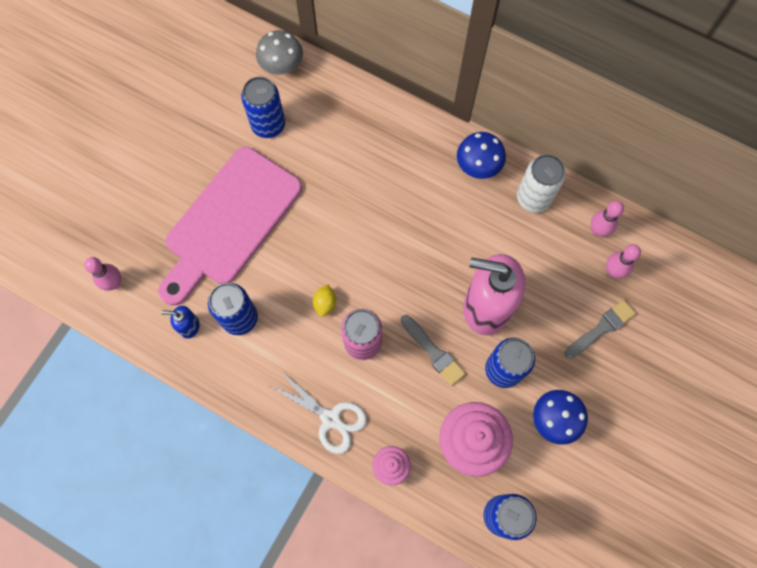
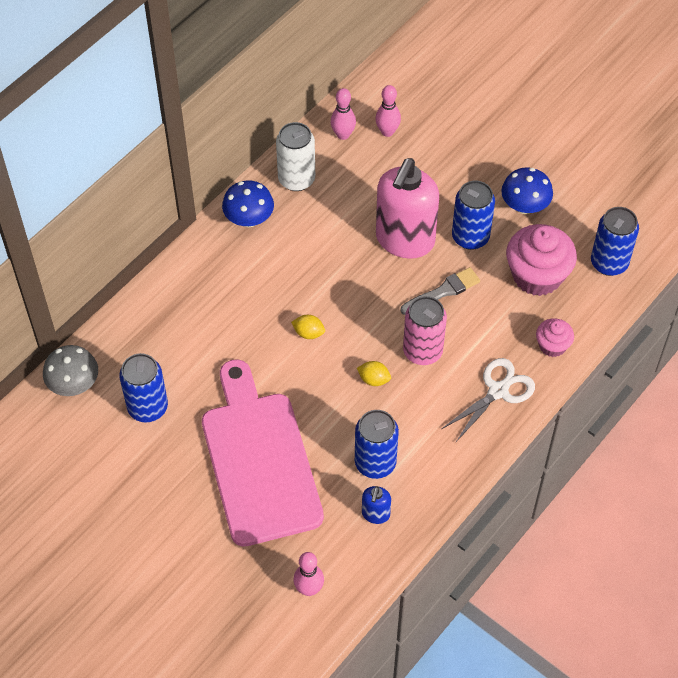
camera: 80 degrees left, 15 degrees down
(229, 221) = (259, 460): pink cutting board -> pink cutting board turned 150 degrees counterclockwise
(364, 239) = (308, 333): none -> yellow lemon
(601, 328) = (442, 152): grey brush -> none

